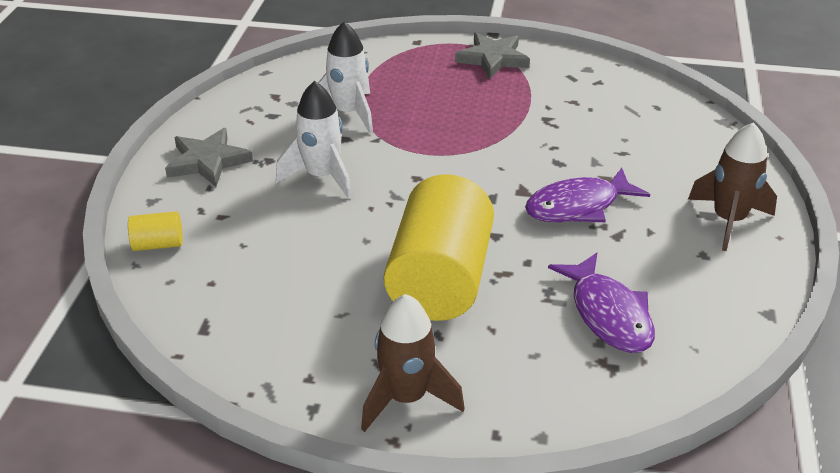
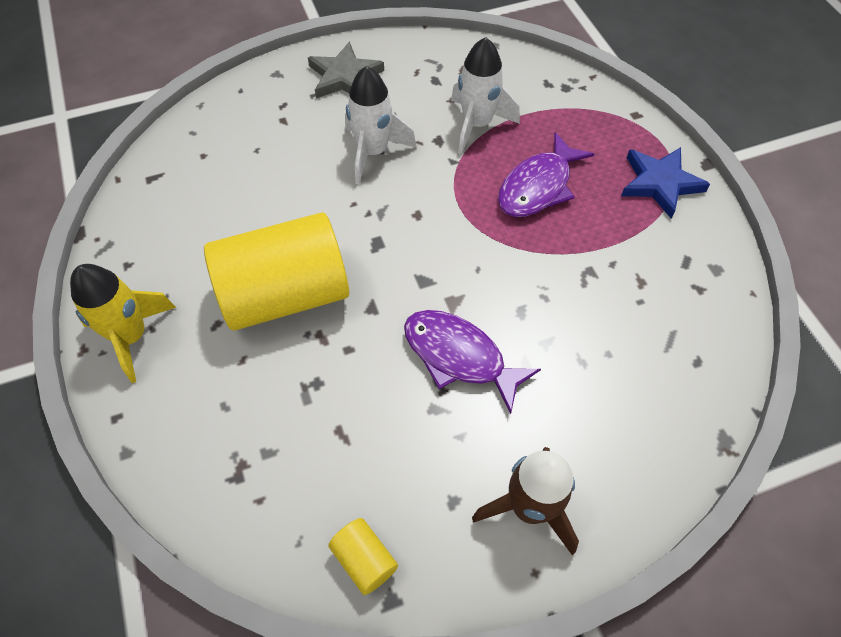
camera: 60 degrees right, 20 degrees up
(158, 244) = (228, 104): yellow cylinder -> yellow cylinder (364, 560)
(406, 398) = (131, 336): brown rocket -> yellow rocket
(493, 59) = (660, 183): grey star -> blue star
(608, 314) = (309, 445): purple fish -> purple fish (538, 186)

